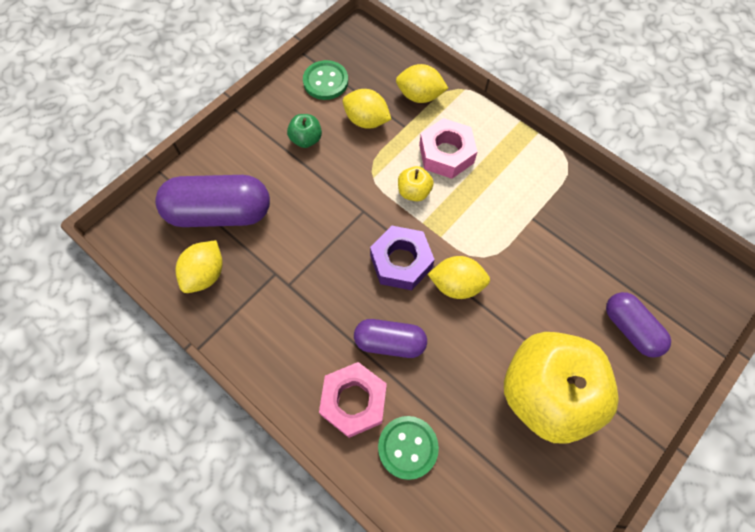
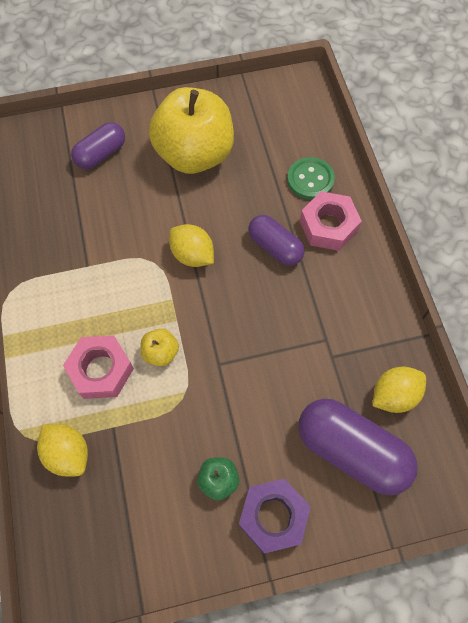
camera: 145 degrees left, 0 degrees up
(325, 81) = (147, 546): green button -> none
(366, 120) = (143, 461): yellow lemon -> none
(401, 262) = (220, 299): purple nut -> purple nut (273, 516)
(630, 329) = (101, 154): purple capsule -> purple capsule turned 45 degrees clockwise

